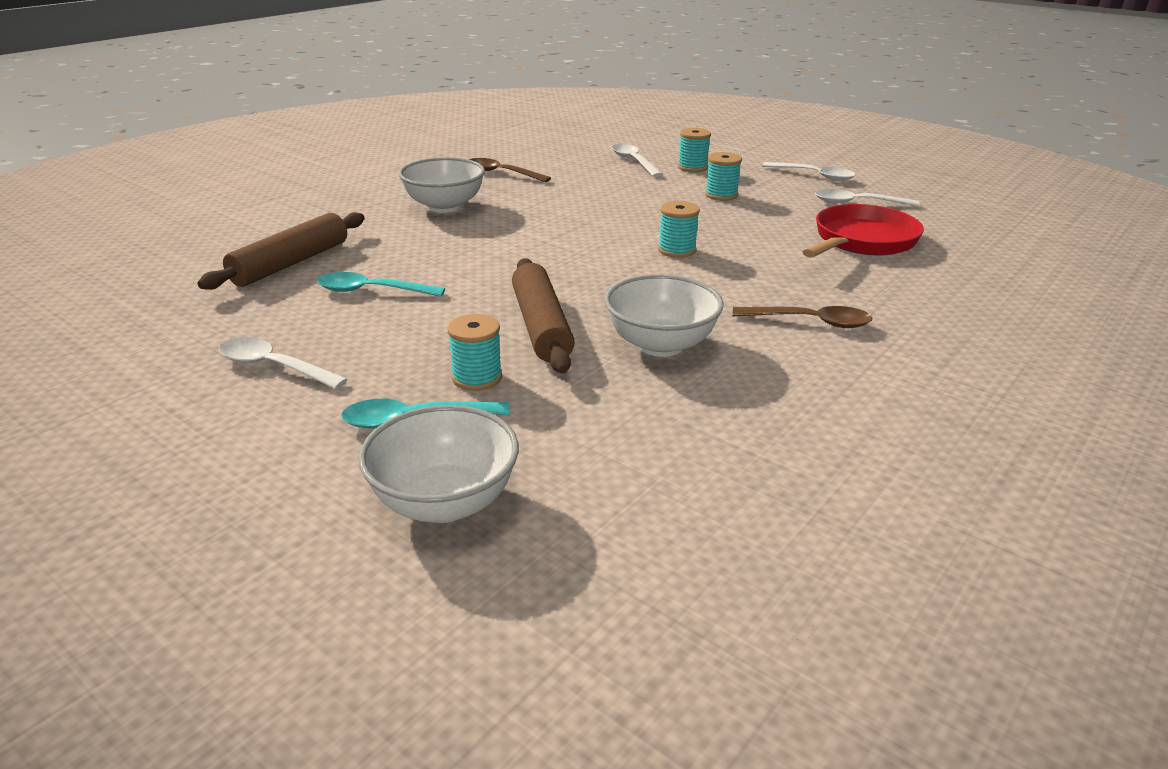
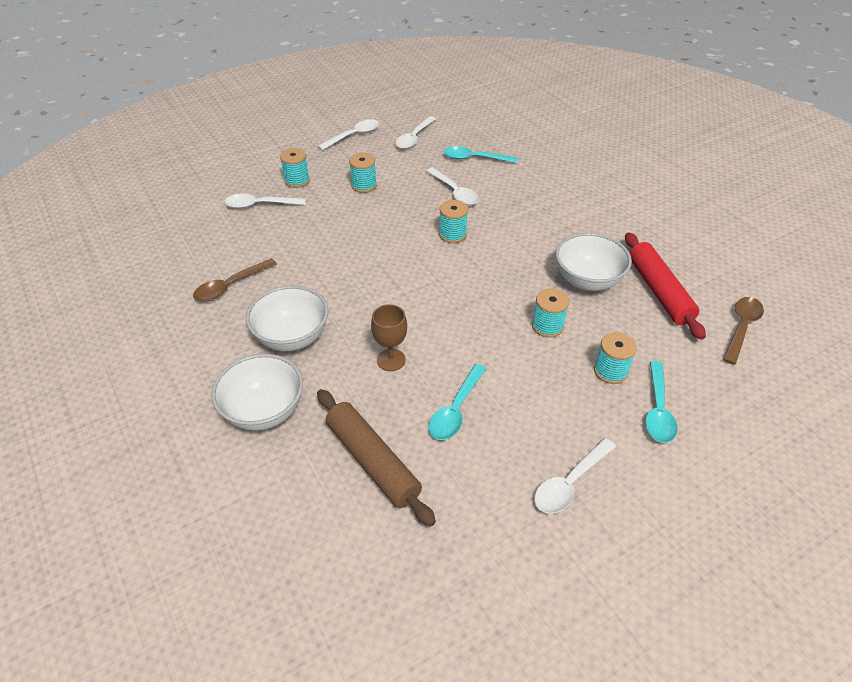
camera: 70 degrees left, 15 degrees up
(434, 250) = (391, 360): none -> brown goblet
(445, 502) = (745, 409): white bowl -> white bowl (264, 411)
(541, 326) = (547, 326): brown rolling pin -> turquoise spool
(683, 405) = (659, 291): none -> red rolling pin
(768, 240) = (454, 192): none -> white spoon
(810, 322) = (575, 216): brown spoon -> brown spoon (741, 328)
(862, 241) = (474, 158): red pan -> turquoise spoon

